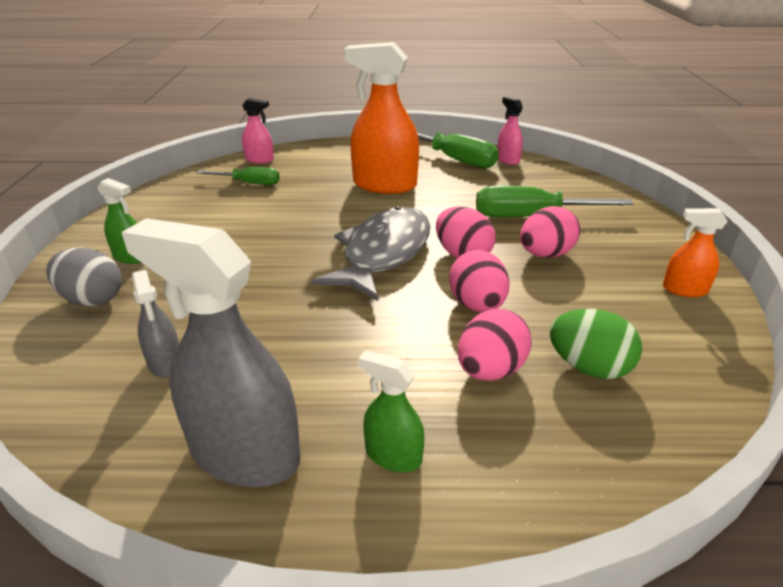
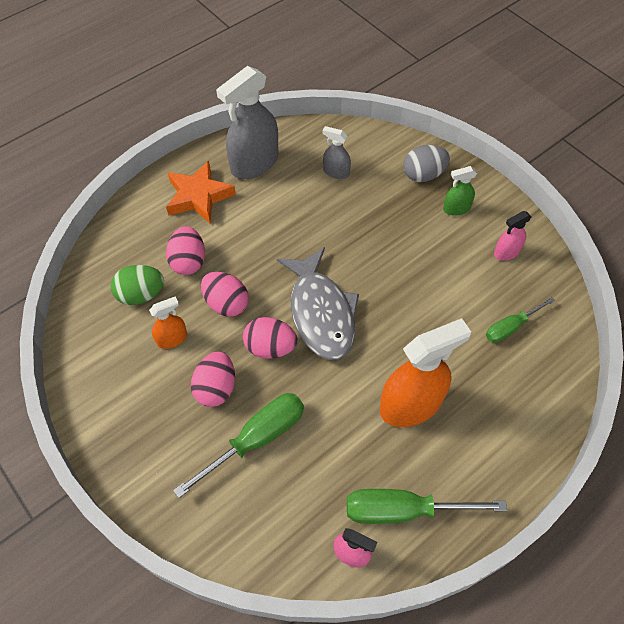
camera: 140 degrees right, 25 degrees up
(244, 453) = (254, 163): grey spray bottle -> grey spray bottle turned 150 degrees clockwise
(259, 160) = (559, 369): pink spray bottle -> pink spray bottle (506, 252)
(393, 455) = (199, 196): green spray bottle -> orange star
(684, 290) = (106, 408): orange spray bottle -> orange spray bottle (172, 339)

